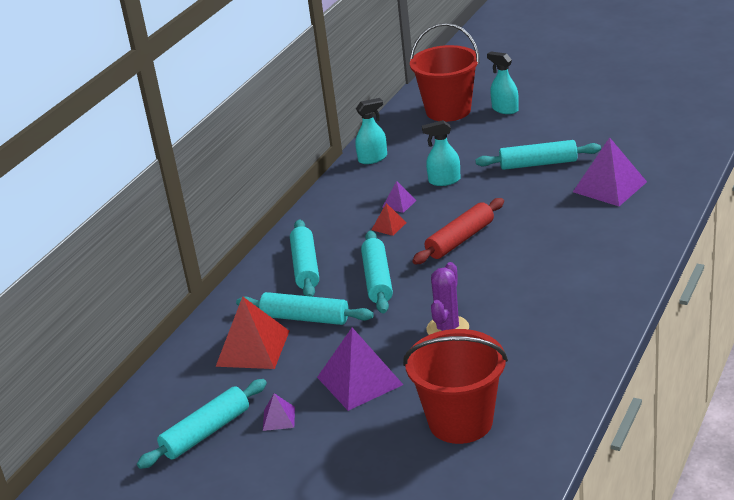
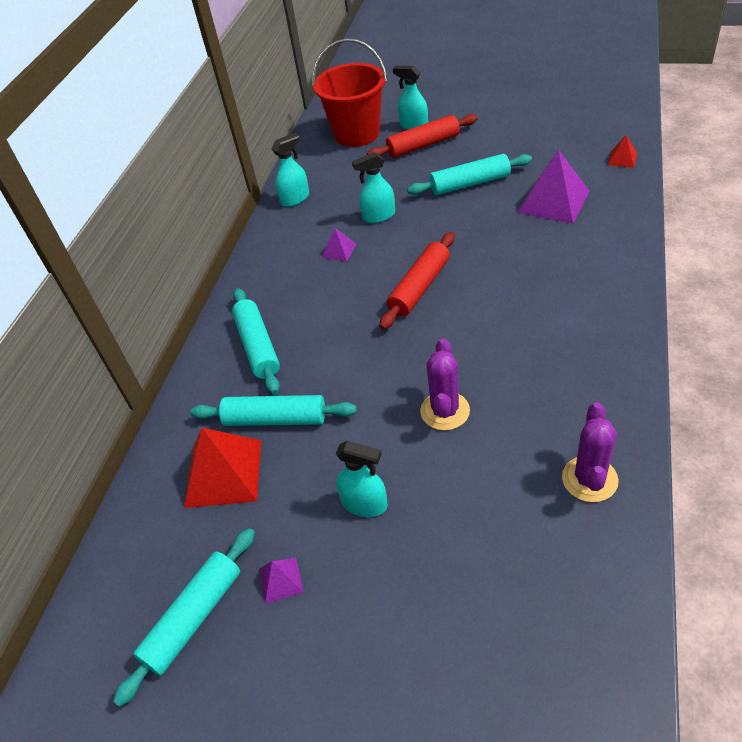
camera: 10 degrees left, 15 degrees up
(360, 381) = (365, 504): purple pyramid -> turquoise spray bottle
(377, 280) = (344, 353): turquoise rolling pin -> none
(388, 226) = (336, 280): red pyramid -> red pyramid (622, 159)
(460, 421) = (505, 550): red bucket -> none
(507, 127) = (423, 145): none -> red rolling pin
(547, 386) = (589, 479): none -> purple cactus

